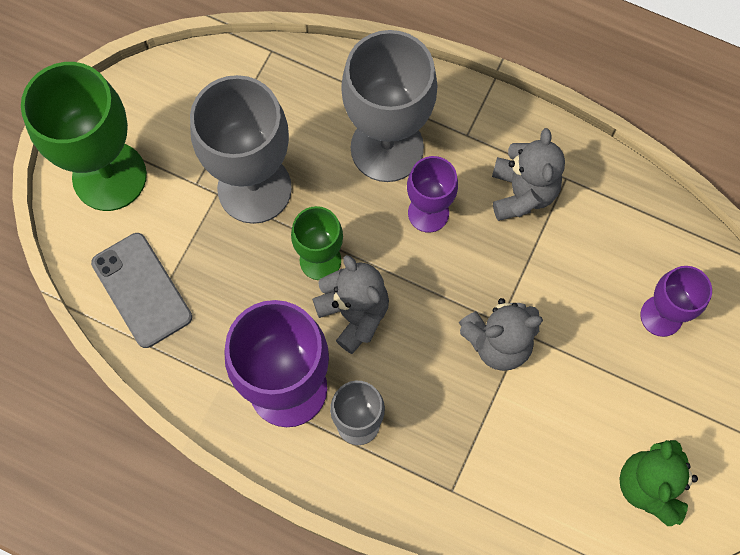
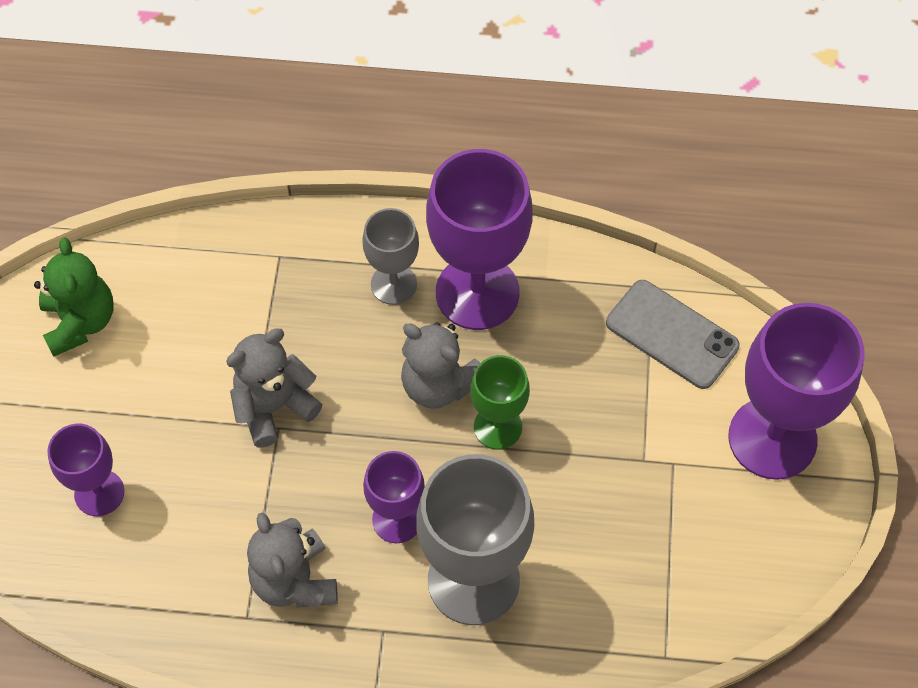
camera: 160 degrees right, 10 degrees down
(109, 176) = (772, 438): green goblet -> purple goblet
(254, 188) = (605, 480): grey goblet -> none

